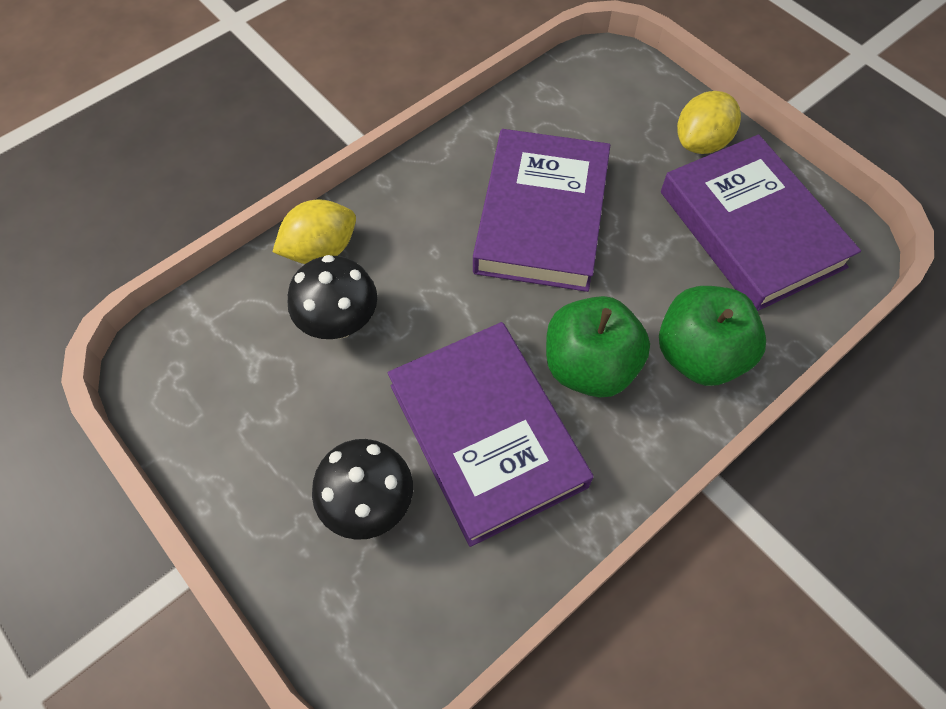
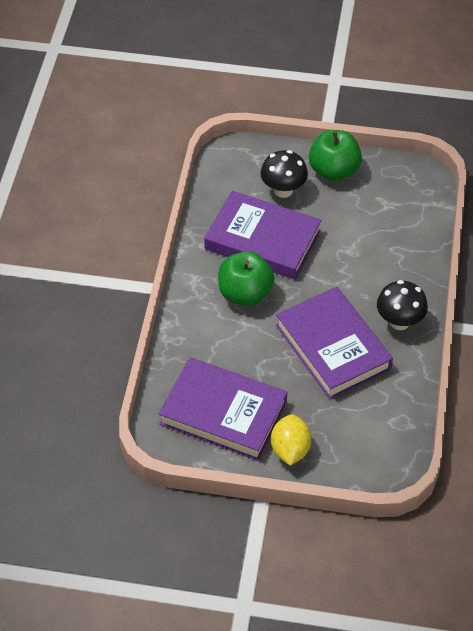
camera: 140 degrees right, 10 degrees down
(321, 250) = (415, 261): yellow lemon -> none
(339, 323) = (369, 239): black mushroom -> black mushroom (399, 321)
(699, 355) = (200, 331): green apple -> green apple (333, 171)

